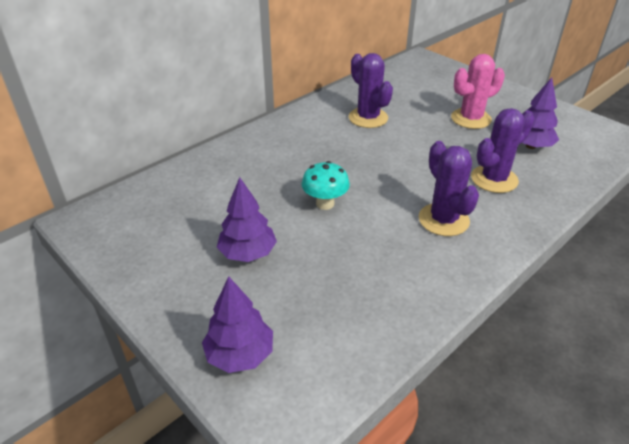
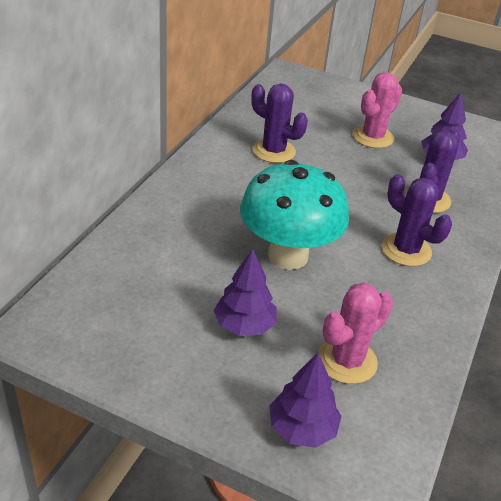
camera: 25 degrees left, 0 degrees up
(321, 305) = (347, 361): none -> pink cactus
(325, 204) = (288, 255): turquoise mushroom -> turquoise mushroom, size x2.08

